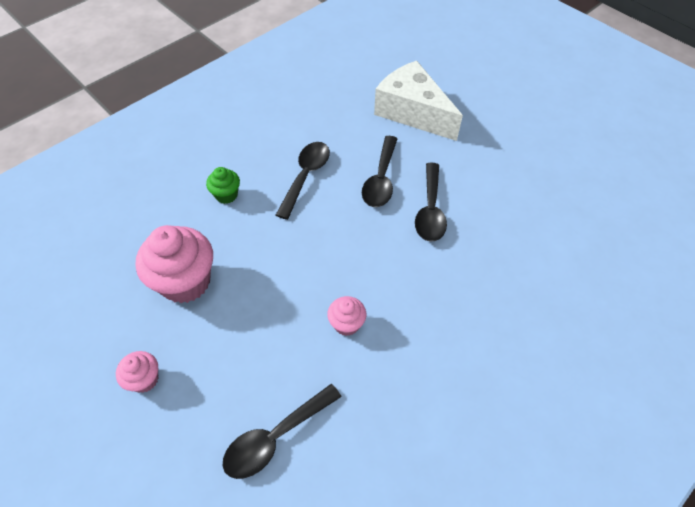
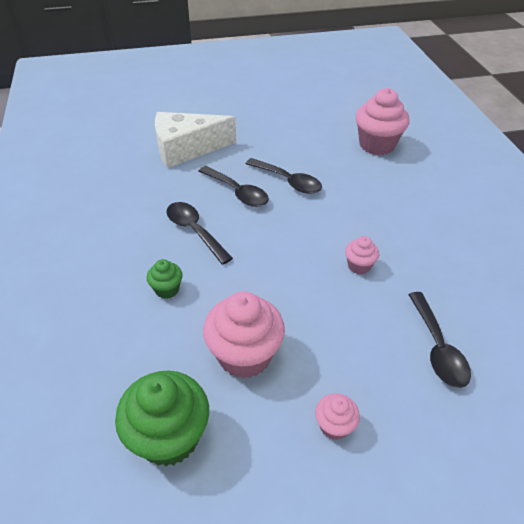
camera: 60 degrees left, 10 degrees down
(89, 272) = (169, 437): none -> green cupcake
(569, 262) = (377, 145): none -> pink cupcake

